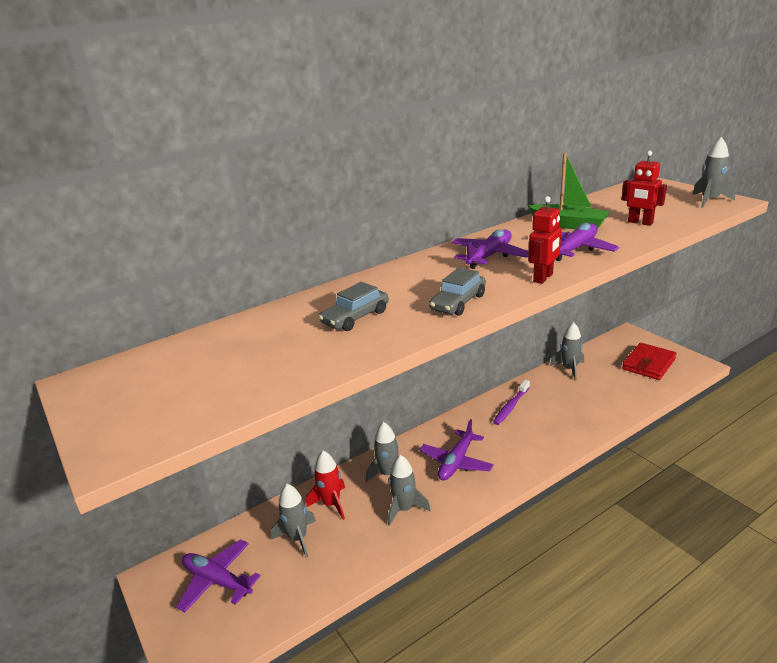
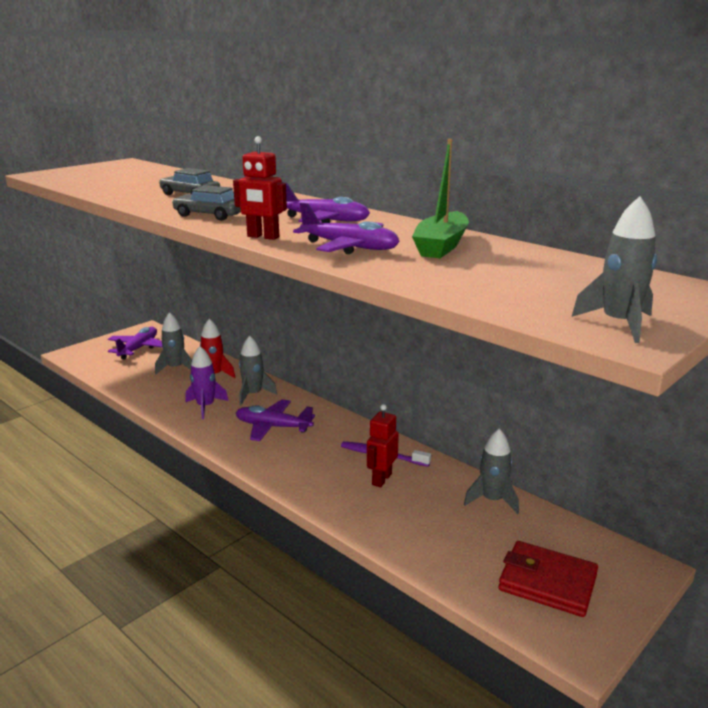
camera: 75 degrees right, 5 degrees down
(404, 509) = (205, 407): grey rocket -> purple rocket
(640, 222) = (466, 277): red robot -> red robot (381, 479)

